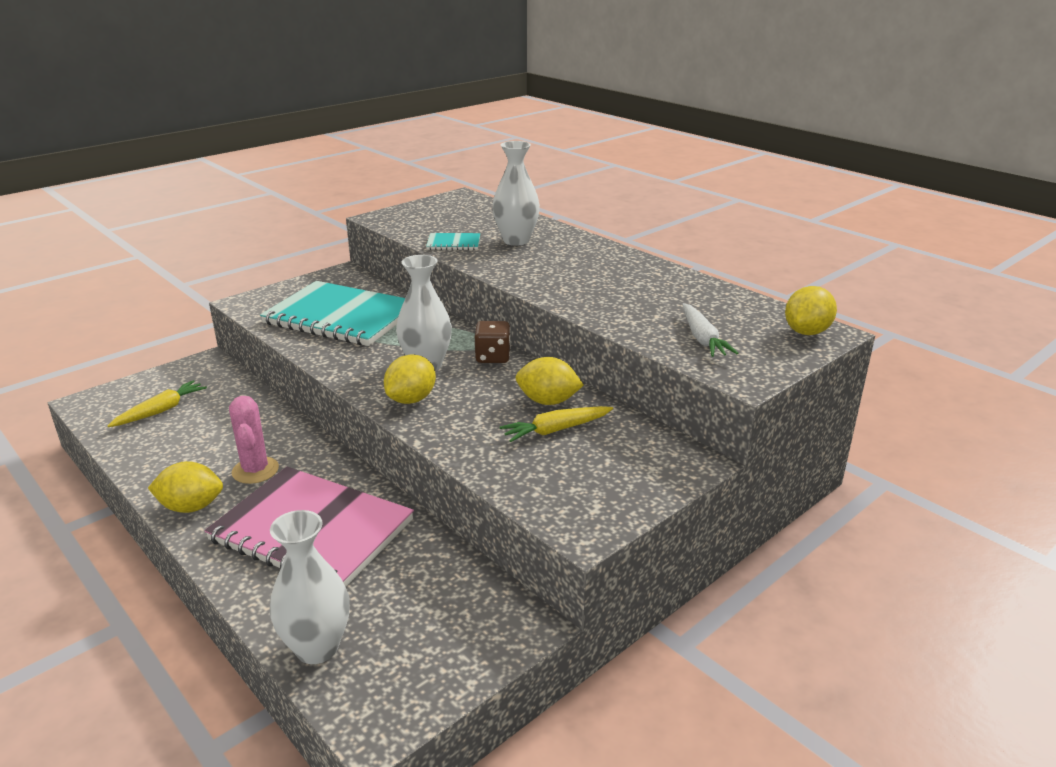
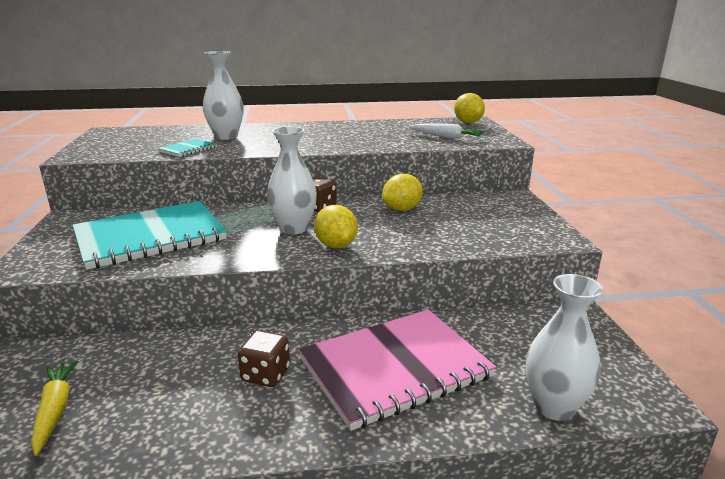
camera: 55 degrees left, 5 degrees down
(191, 507) = (279, 431): yellow lemon -> none
(255, 470) = (266, 375): pink cactus -> brown dice
(556, 430) = (440, 216): yellow carrot -> none

